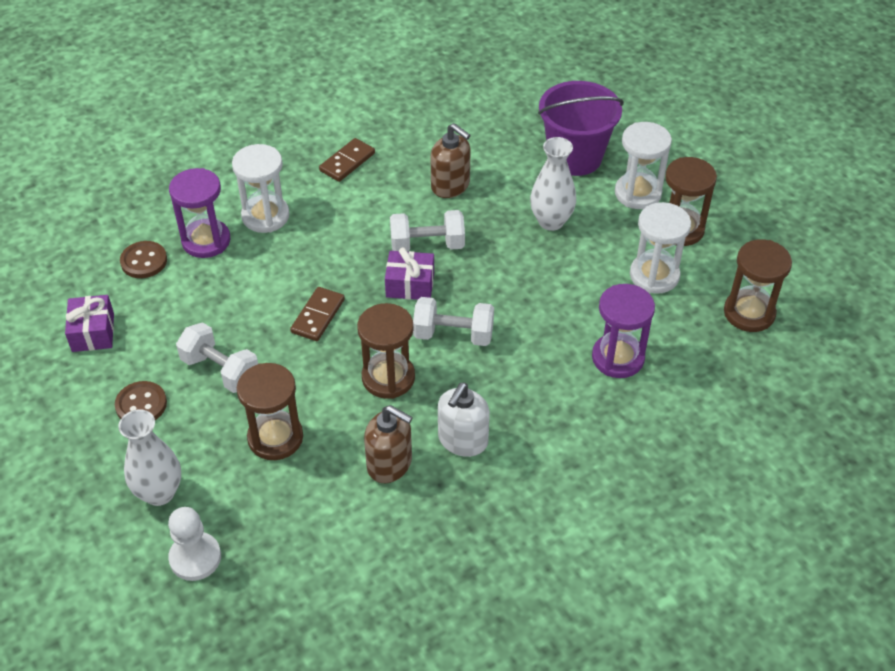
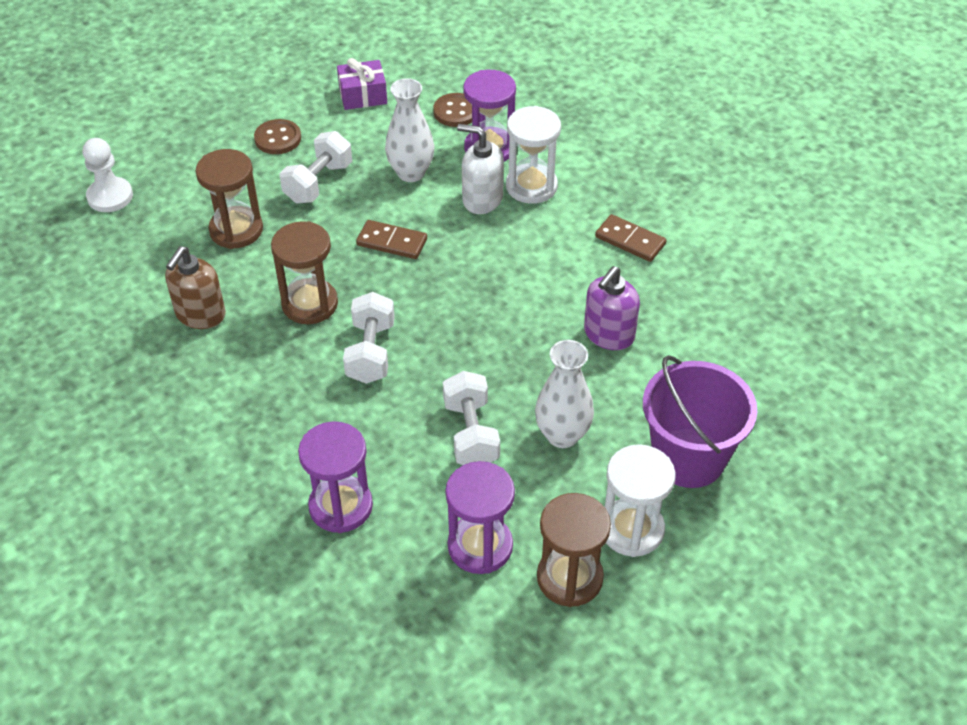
camera: 85 degrees right, 0 degrees up
(159, 493) = (180, 165): white vase -> white vase (411, 173)
(410, 285) = (442, 310): purple gift -> none
(427, 245) = (505, 320): white dumbbell -> white dumbbell (471, 433)
(450, 185) = (608, 334): brown soap dispenser -> purple soap dispenser
(462, 440) = (226, 369): white soap dispenser -> white soap dispenser (482, 199)
(654, 275) = (480, 546): white hourglass -> purple hourglass
(749, 313) = (422, 655): brown hourglass -> none

